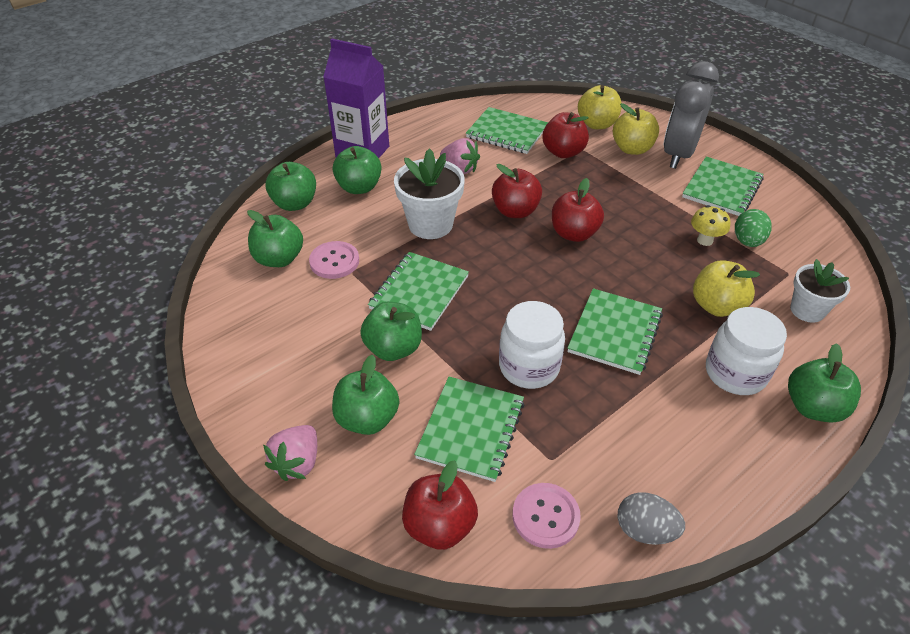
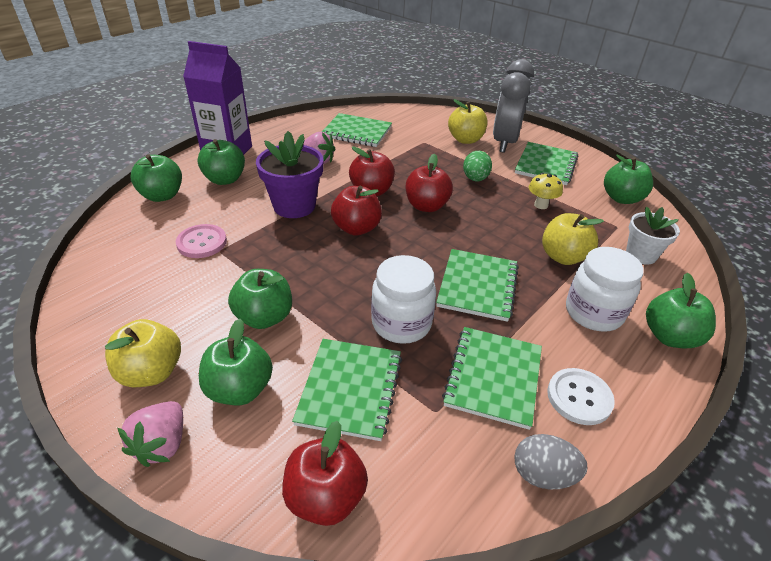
camera: 10 degrees left, 5 degrees down
(279, 259) = (145, 244): green apple -> green apple (621, 198)
(419, 292) = (287, 264): green notebook -> green notebook (493, 377)
(430, 224) = (294, 206): white flower pot -> purple flower pot
(545, 516) = (439, 472): pink button -> none
(563, 152) = (407, 144): red apple -> red apple (356, 228)
(597, 124) = (433, 123): yellow apple -> yellow apple (151, 372)
(698, 461) = (579, 397): none -> white button
(747, 241) = (576, 204): green egg -> green egg (475, 179)

